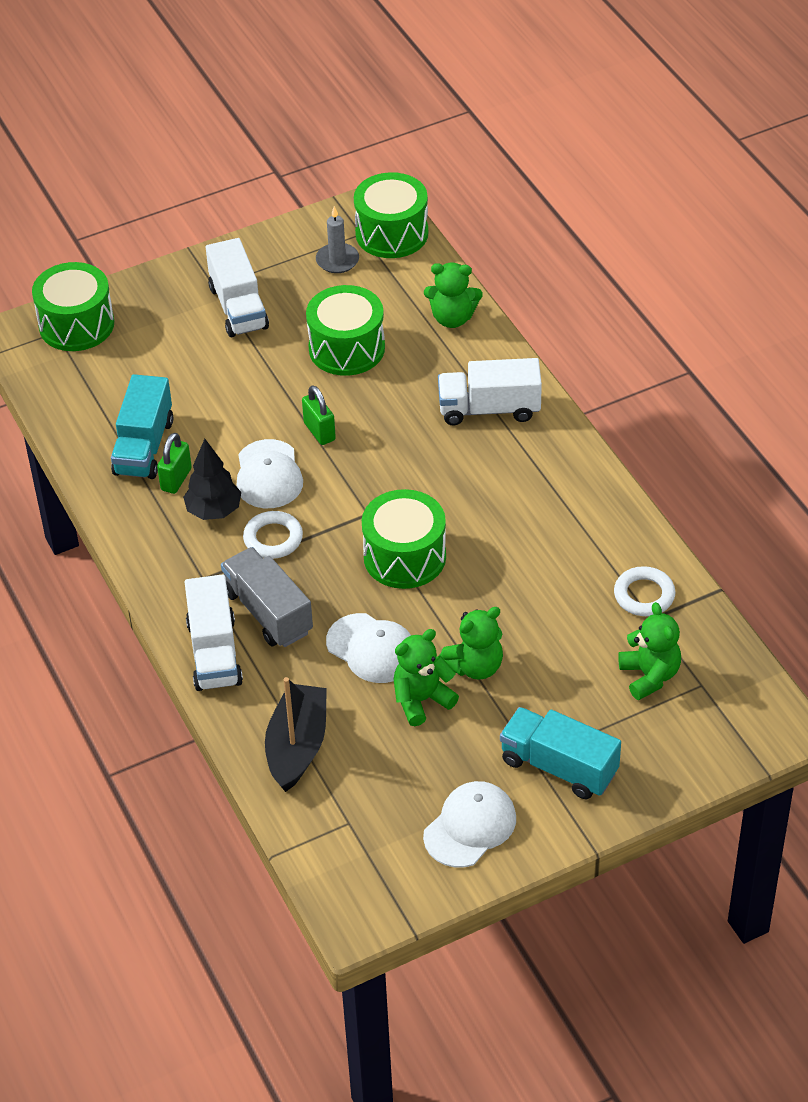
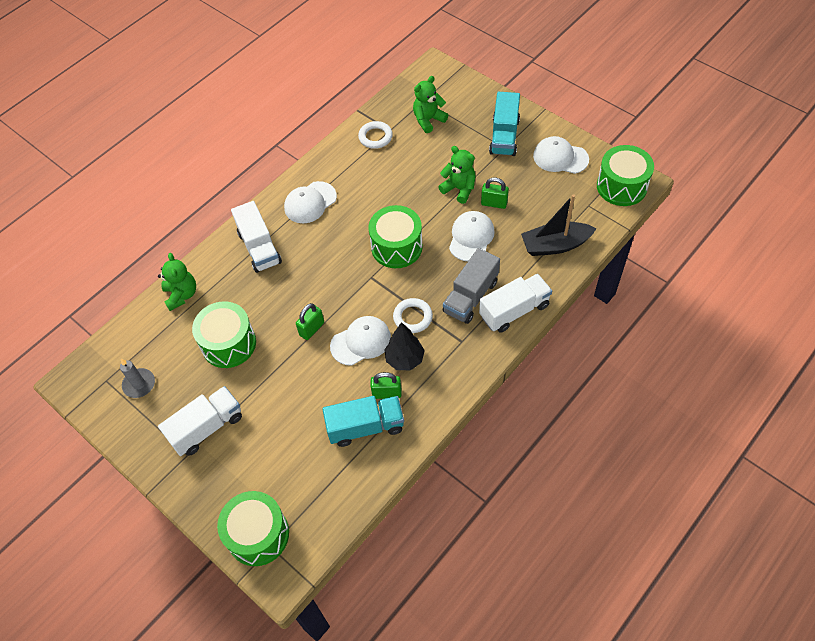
camera: 110 degrees left, 10 degrees up
(392, 233) = (102, 361): green drum -> green drum (621, 186)
(421, 700) = (494, 203): green teddy bear -> green padlock
(545, 482) = (310, 202): none -> white cap

